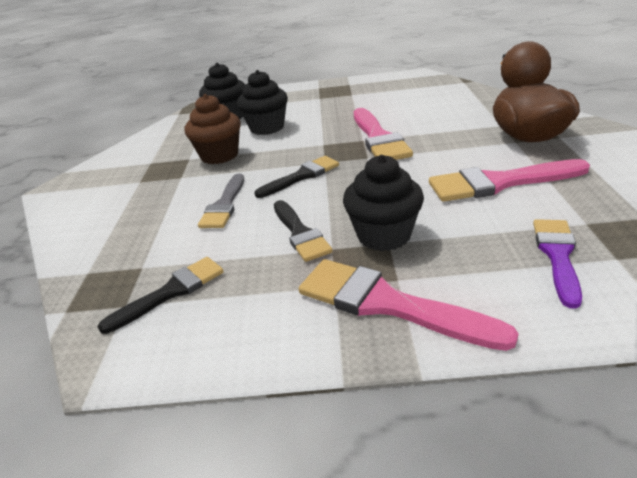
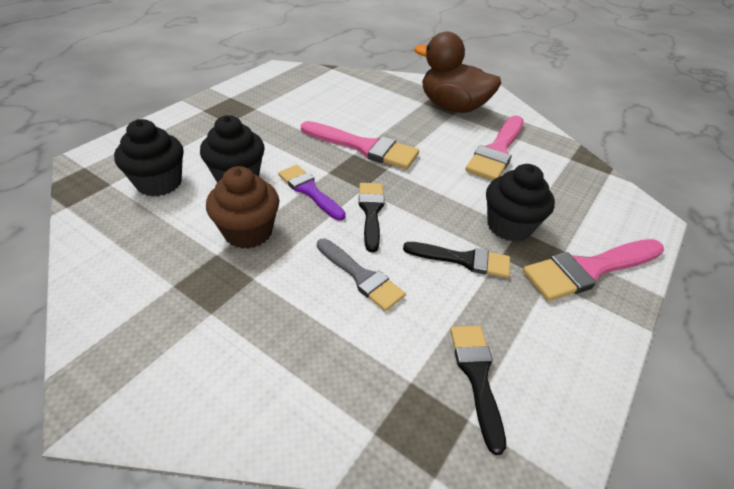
camera: 60 degrees left, 10 degrees up
(557, 255) = (592, 186): purple brush -> purple brush (309, 190)

